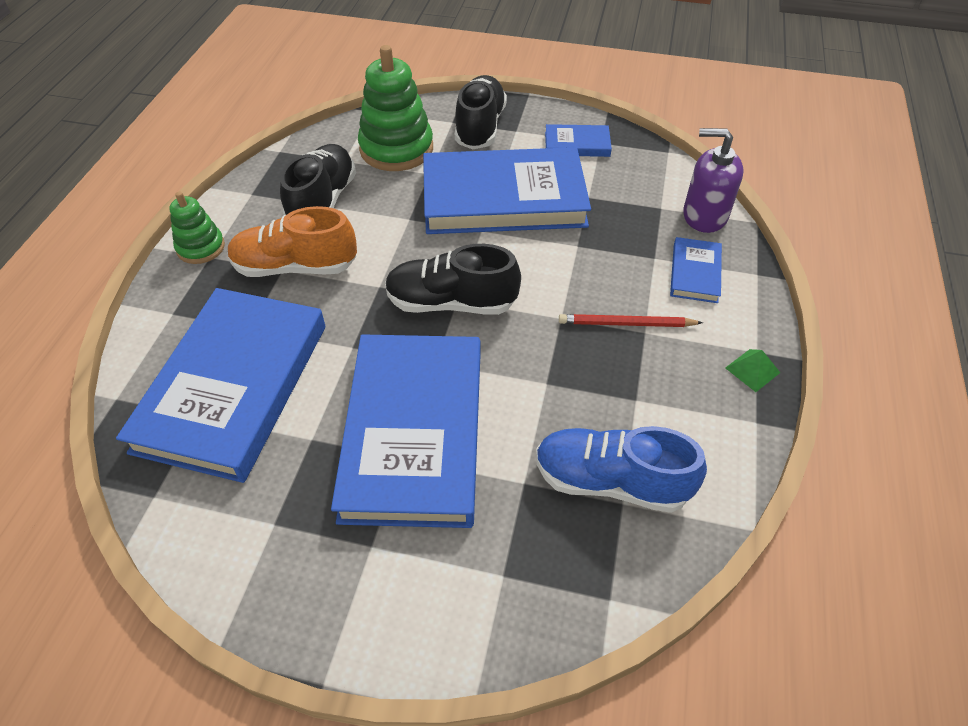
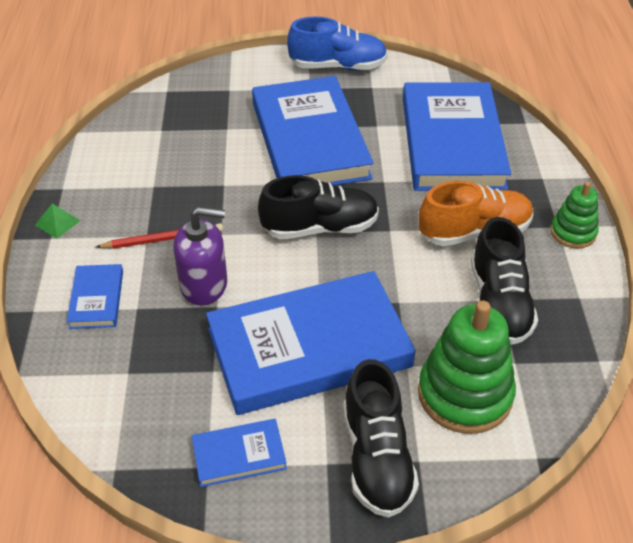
camera: 165 degrees right, 5 degrees down
(611, 481) = (169, 138): blue shoe -> blue shoe (338, 66)
(704, 215) = (78, 372): purple soap dispenser -> purple soap dispenser (204, 285)

